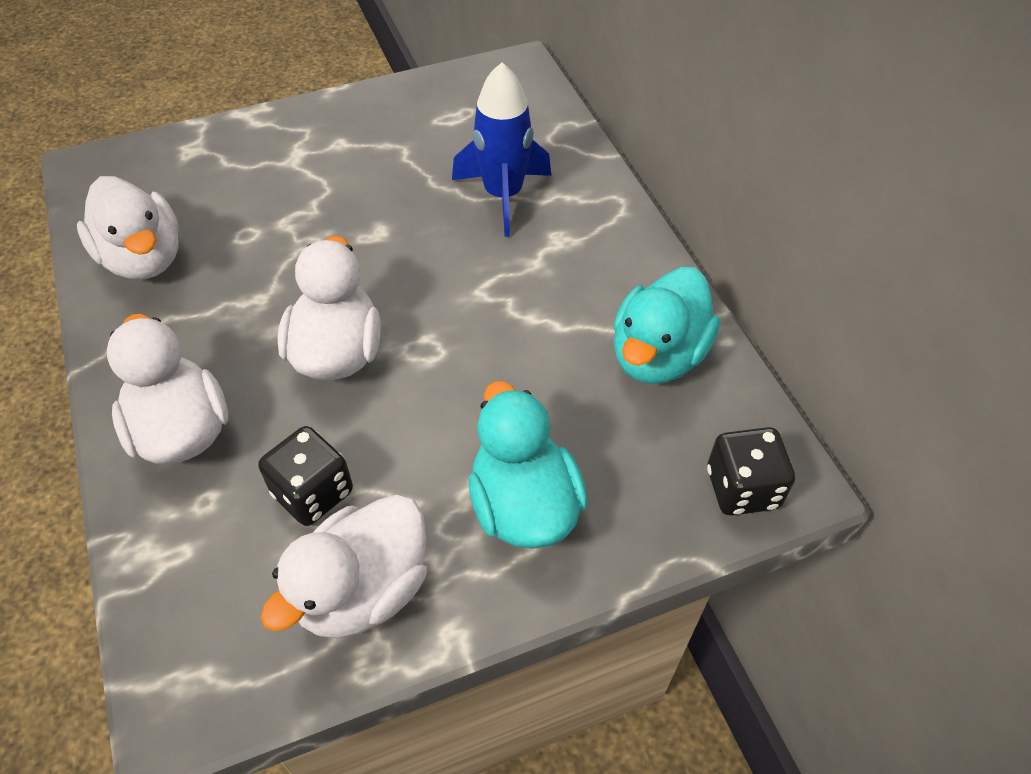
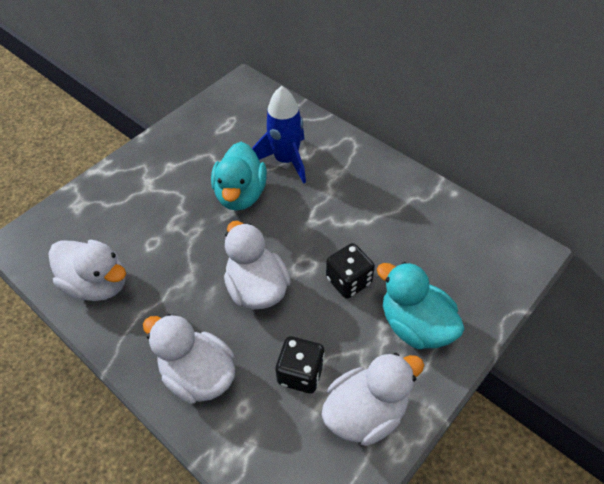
camera: 25 degrees left, 0 degrees up
(363, 590) = (366, 412): white duck -> white duck turned 135 degrees counterclockwise
(657, 355) = (426, 215): turquoise duck -> turquoise duck (241, 194)
(742, 488) = (511, 265): black dice -> black dice (349, 281)

